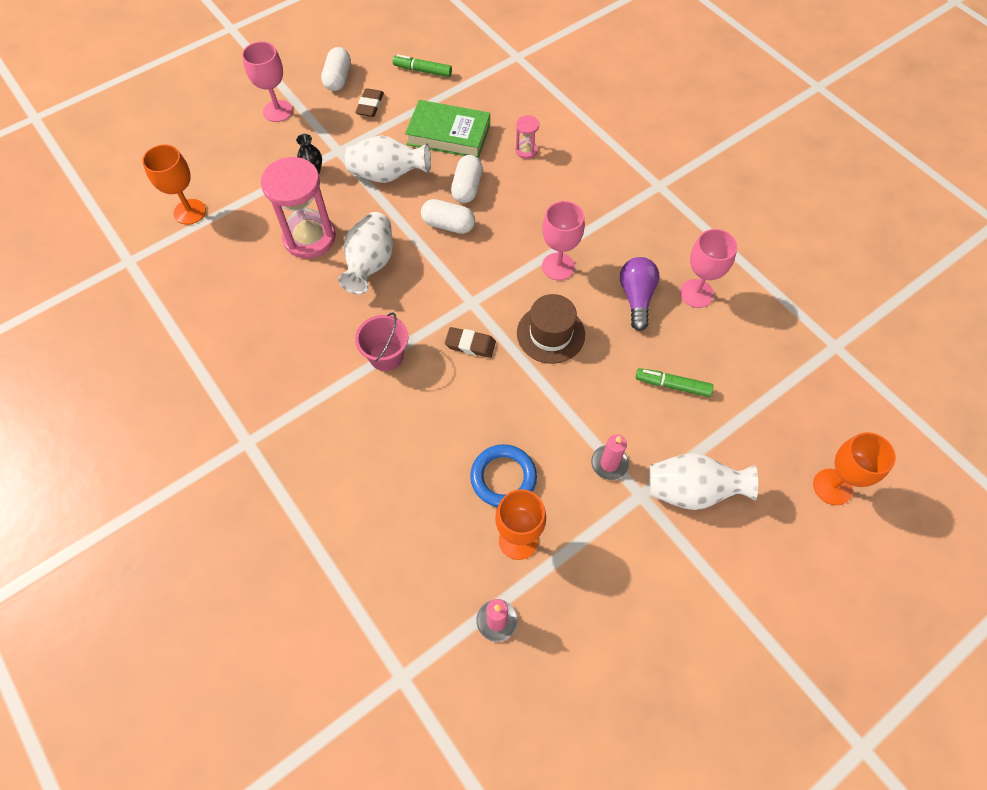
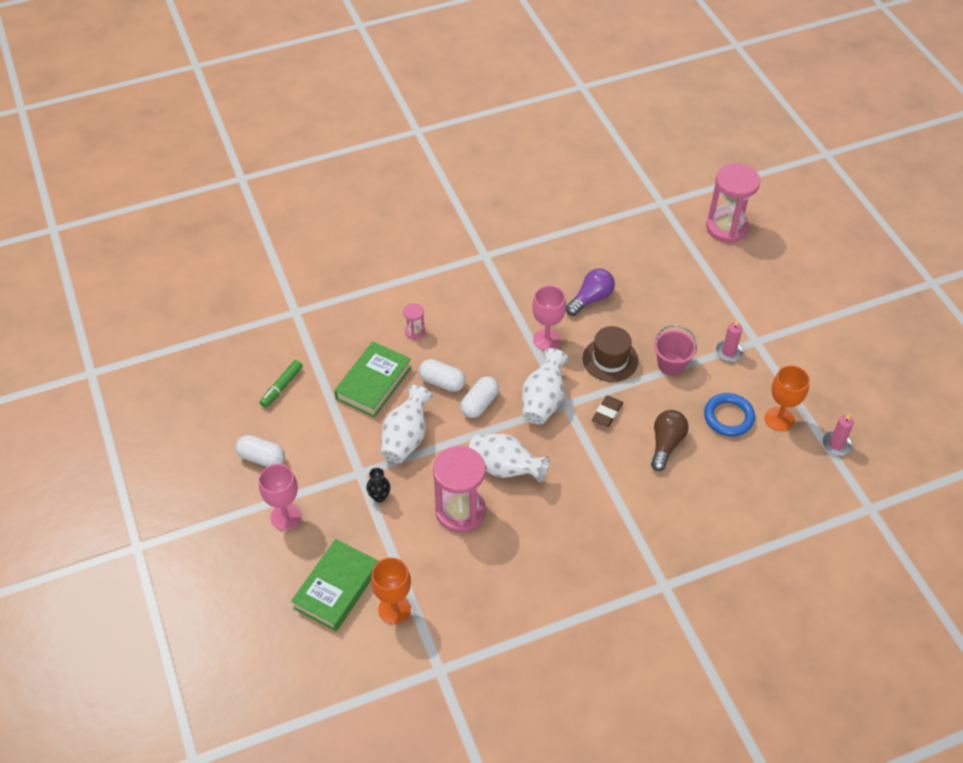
camera: 75 degrees left, 10 degrees down
(207, 165) = (336, 588): none -> green book
(370, 105) = (311, 437): brown eraser -> none
(386, 356) = (603, 473): pink bucket -> pink bucket (671, 364)
(442, 413) = (666, 444): none -> brown light bulb
(636, 298) = (591, 299): purple light bulb -> purple light bulb turned 120 degrees clockwise
(672, 385) = (673, 299): green marker -> none
(691, 490) = (757, 313): white vase -> white vase (543, 400)
(696, 293) = (596, 263): pink goblet -> none
(830, 431) = (726, 227): none -> pink hourglass
(832, 487) = (767, 240): orange goblet -> none

